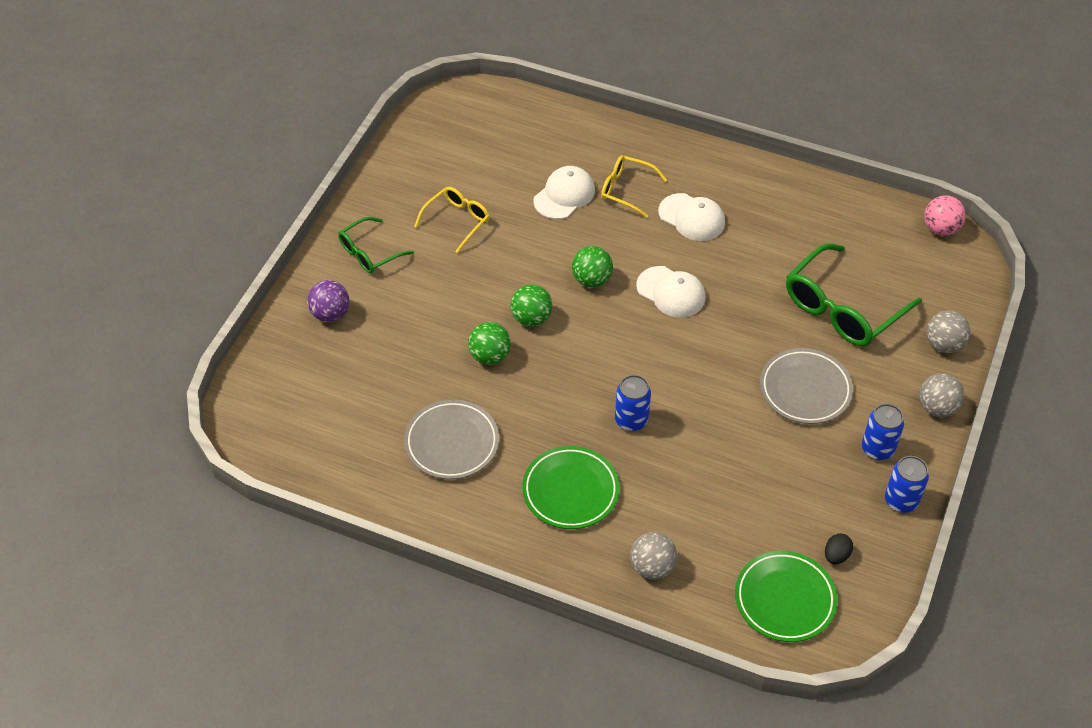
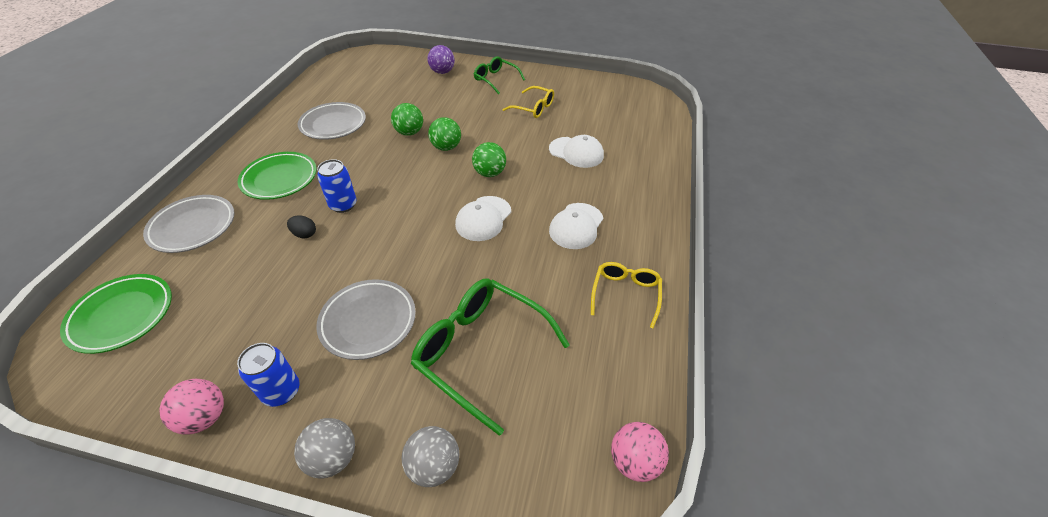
camera: 80 degrees right, 5 degrees down
(626, 190) = (595, 184): yellow glasses -> yellow glasses (625, 294)
(652, 567) = (193, 227): grey ball -> grey plate
(836, 555) = (155, 356): black egg -> black egg (304, 234)
(901, 501) = (205, 417): blue can -> pink ball

